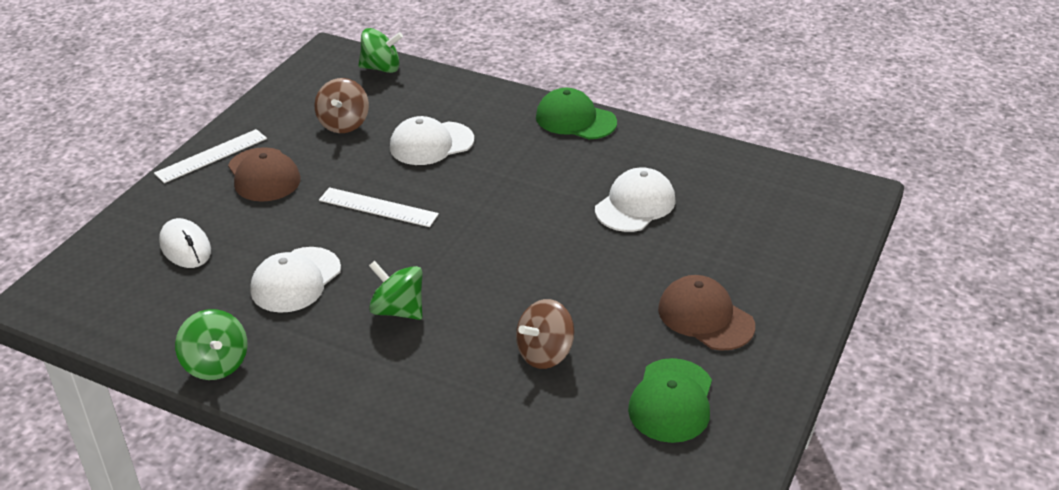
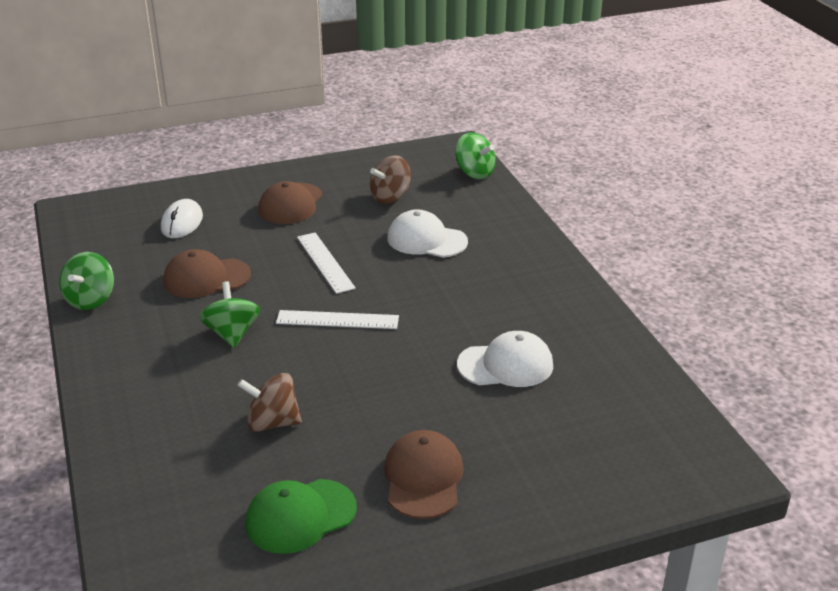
camera: 45 degrees right, 5 degrees down
(211, 156) = (280, 176): white ruler -> white ruler (337, 320)
(296, 280) = (206, 278): white cap -> brown cap
(575, 119) = (561, 279): green cap -> none

